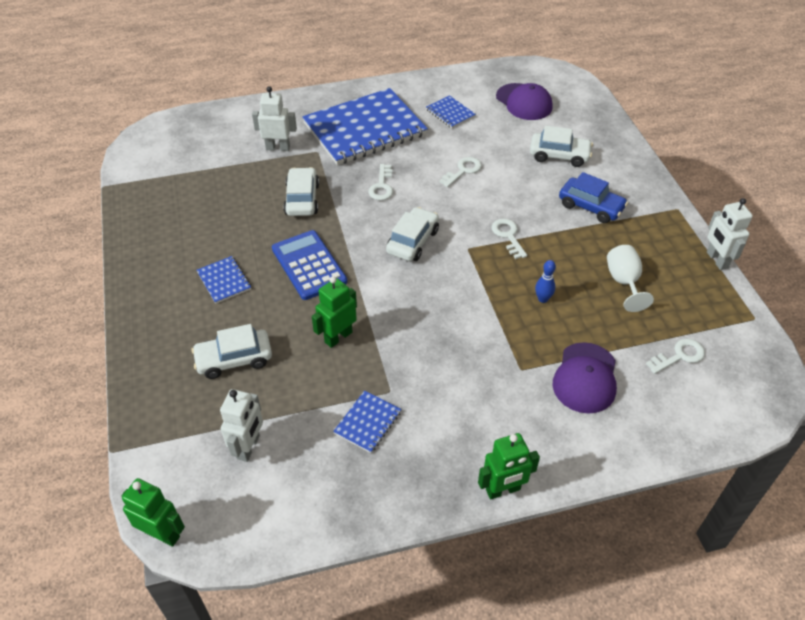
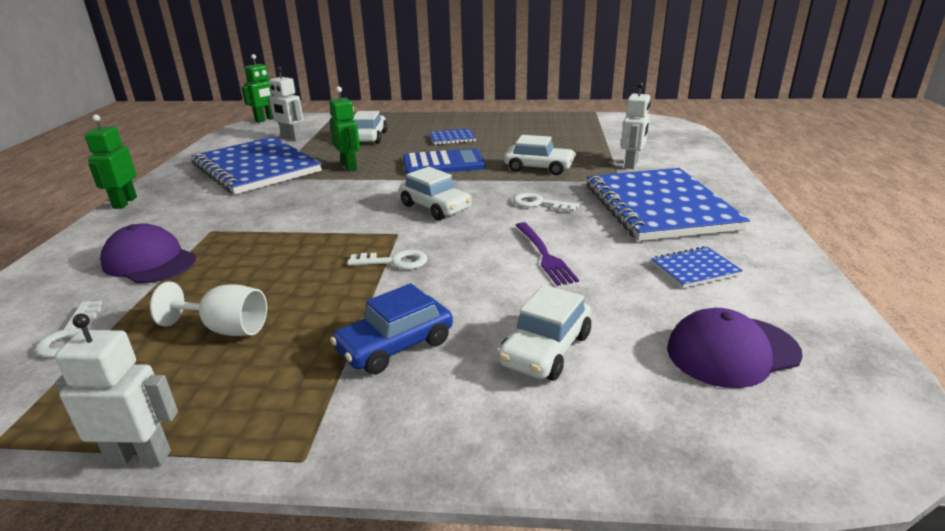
camera: 110 degrees right, 20 degrees down
(367, 422) = (256, 168): blue notebook -> blue notebook, size x2.42
(463, 171) = (544, 255): white key -> purple fork
(543, 299) = (275, 262): blue bowling pin -> none

